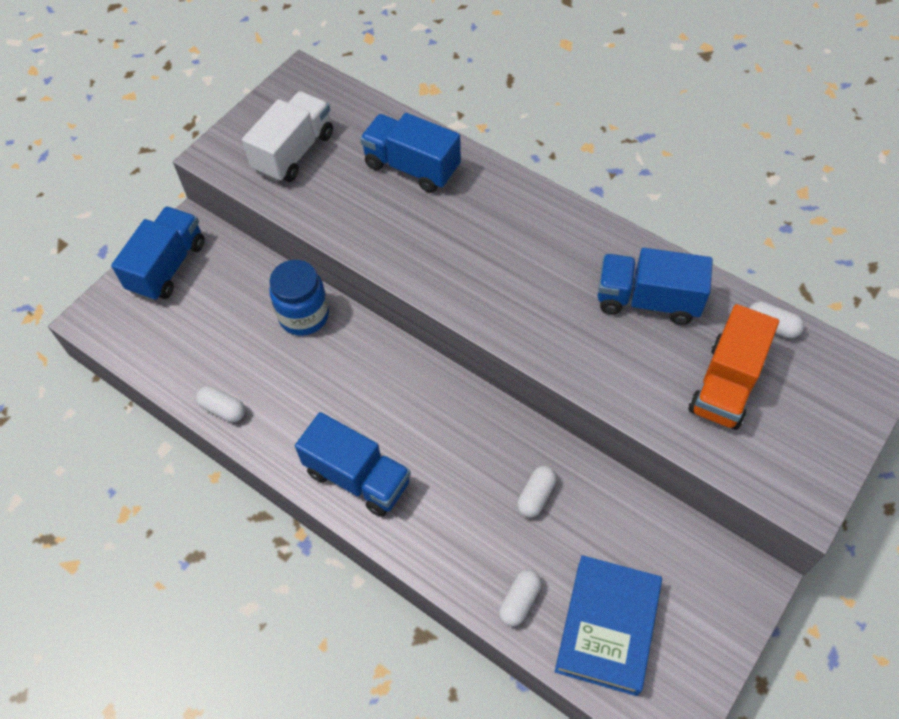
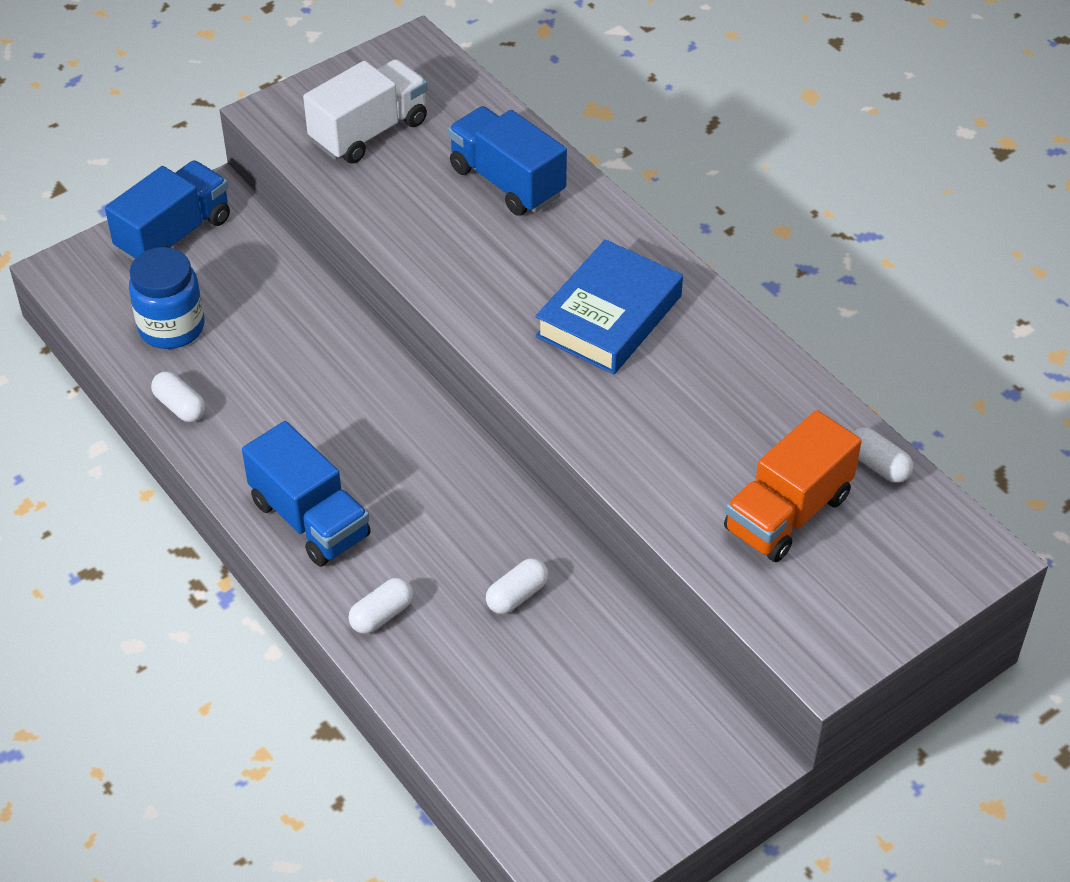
camera: 15 degrees right, 10 degrees down
(304, 316) = (317, 329): blue jar -> blue jar (171, 327)
(519, 601) = (448, 699): white capsule -> white capsule (382, 615)
(607, 627) = (541, 755): blue book -> blue book (609, 316)
(647, 300) = (733, 399): blue truck -> none

